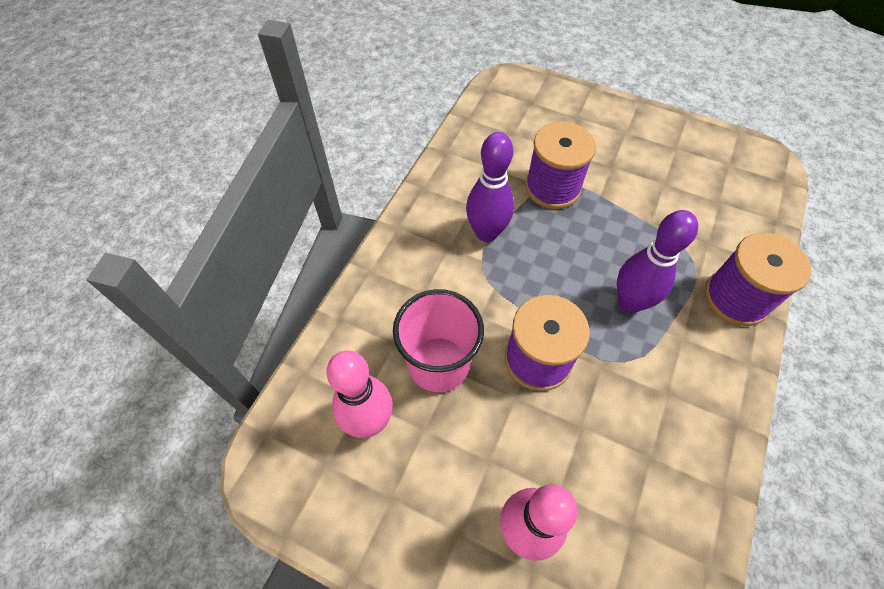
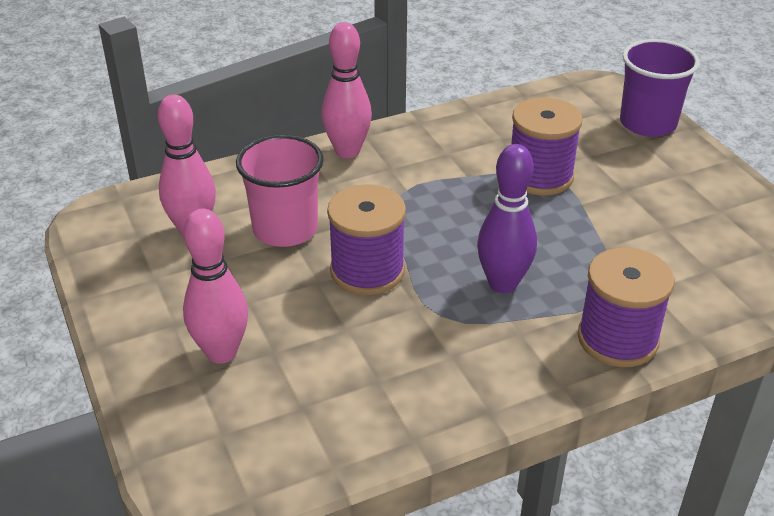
camera: 40 degrees right, 20 degrees down
(402, 251) = (347, 151): none -> pink bowling pin
(486, 233) = (434, 175): purple bowling pin -> none
(566, 99) = (647, 123): none -> purple cup

